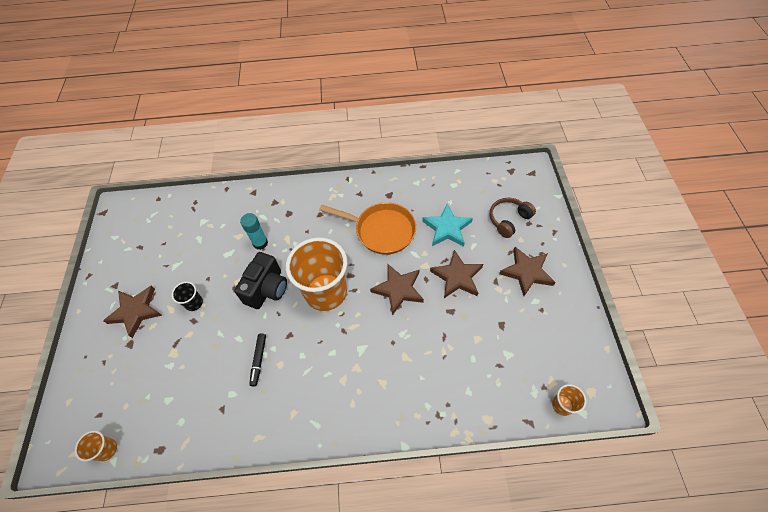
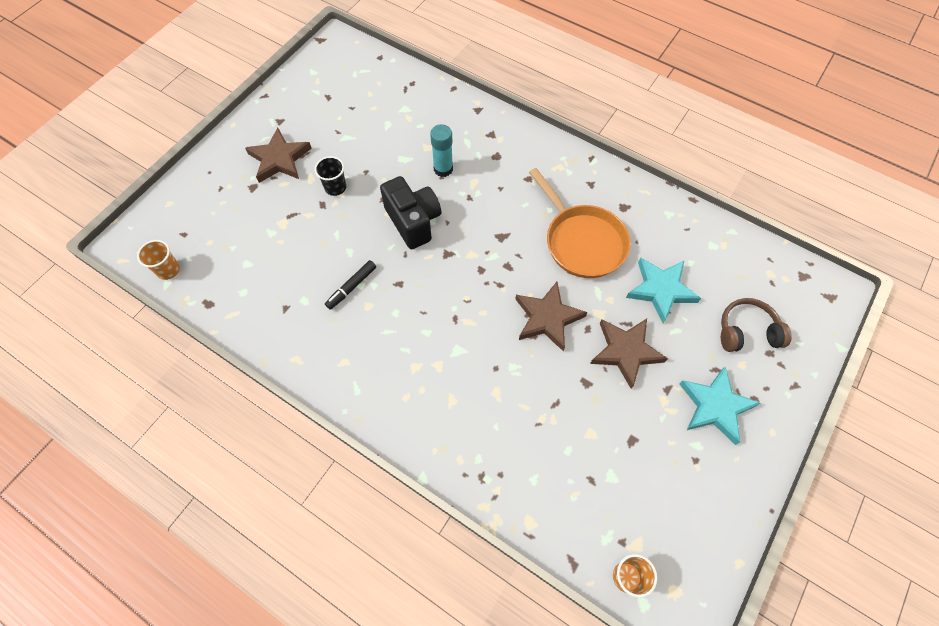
camera: 35 degrees right, 5 degrees up
(267, 289) = (413, 221): black camera -> black camera turned 90 degrees counterclockwise
(326, 292) = (468, 266): orange cup -> none
(526, 272) = (715, 406): brown star -> turquoise star

